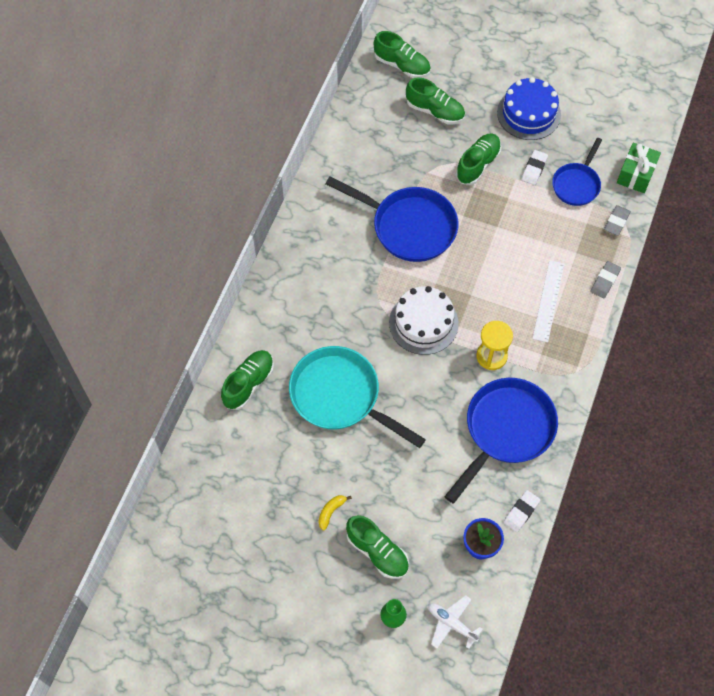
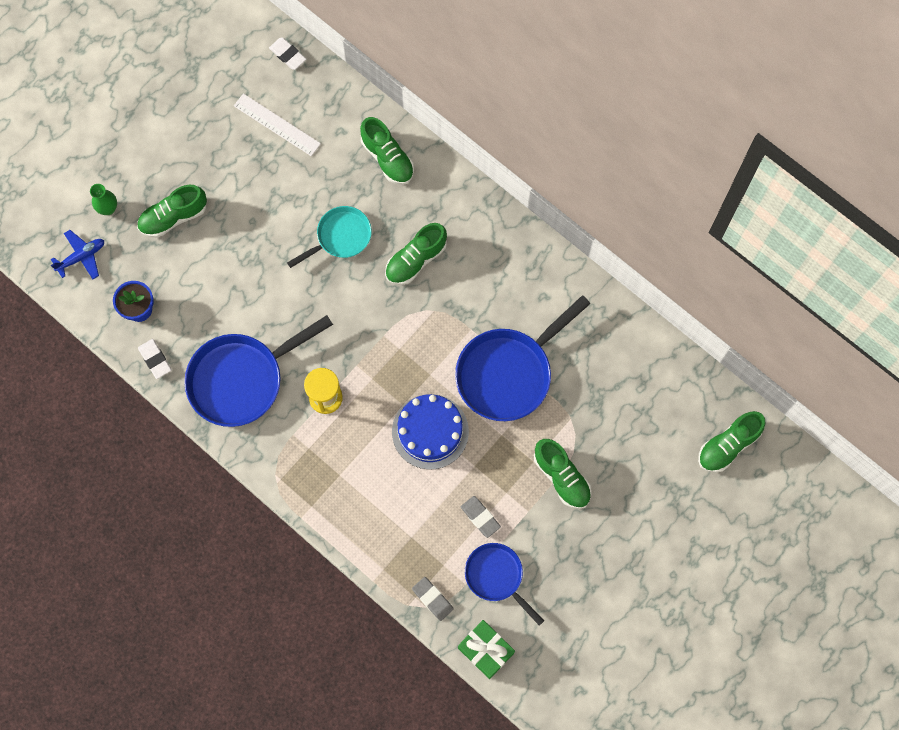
camera: 110 degrees right, 10 degrees up
(331, 511) = (228, 190): yellow banana -> none
(340, 396) = (340, 237): turquoise pan -> turquoise pan, size x0.59
(423, 323) = (389, 345): white cake -> none
(435, 111) = (650, 458): green shoe -> green shoe (416, 260)
(451, 623) = (81, 257): white plane -> blue plane
(506, 430) = (241, 379): blue pan -> blue pan turned 90 degrees clockwise
(528, 113) = (611, 563): blue cake -> blue cake (430, 431)
(534, 169) = (534, 537): white eraser -> white eraser (288, 55)
(548, 301) = (365, 481): white ruler -> white ruler (277, 124)
(605, 281) = (365, 552): grey eraser -> grey eraser (480, 517)

